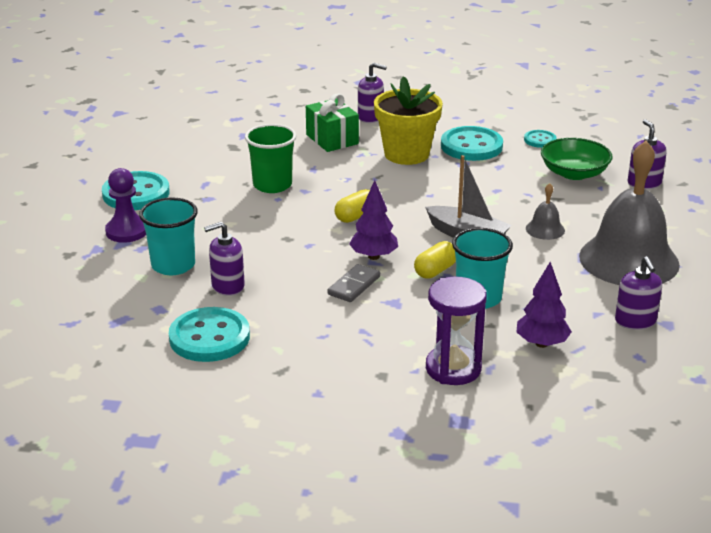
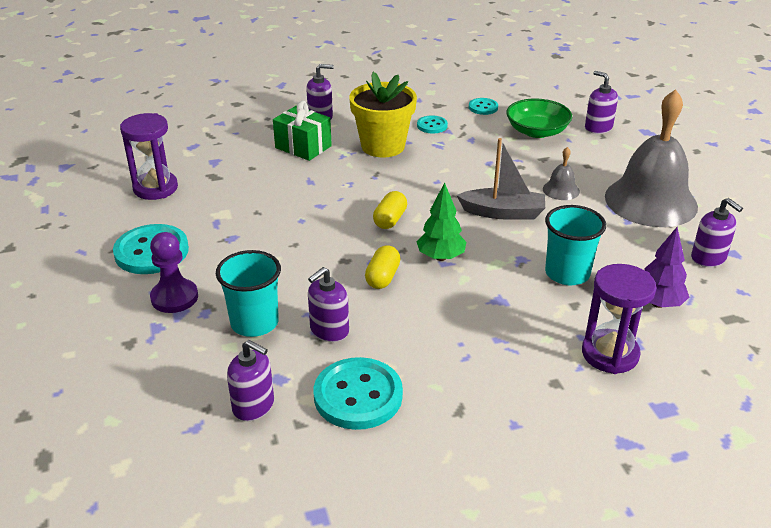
camera: 25 degrees left, 5 degrees up
(124, 321) = (253, 406): none -> purple soap dispenser
(177, 146) = (155, 188): none -> purple hourglass
(272, 185) = (284, 207): green cup -> none
(354, 286) = (449, 293): grey domino -> none
(373, 256) = (441, 257): purple tree -> green tree
(435, 271) = (507, 256): yellow capsule -> yellow capsule (382, 277)
(471, 146) = (432, 126): turquoise button -> turquoise button, size x0.52

